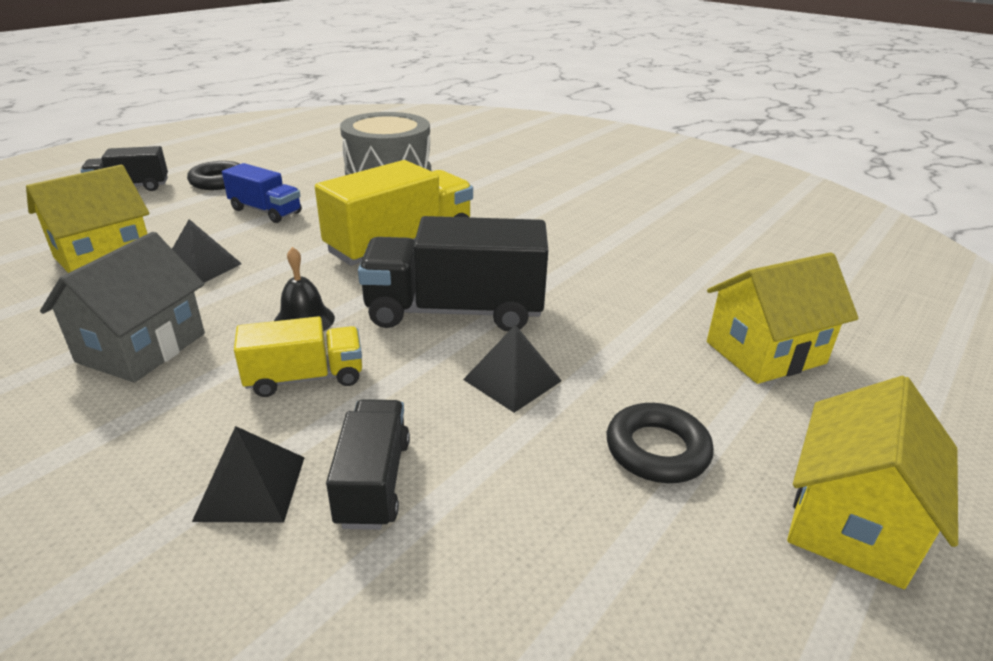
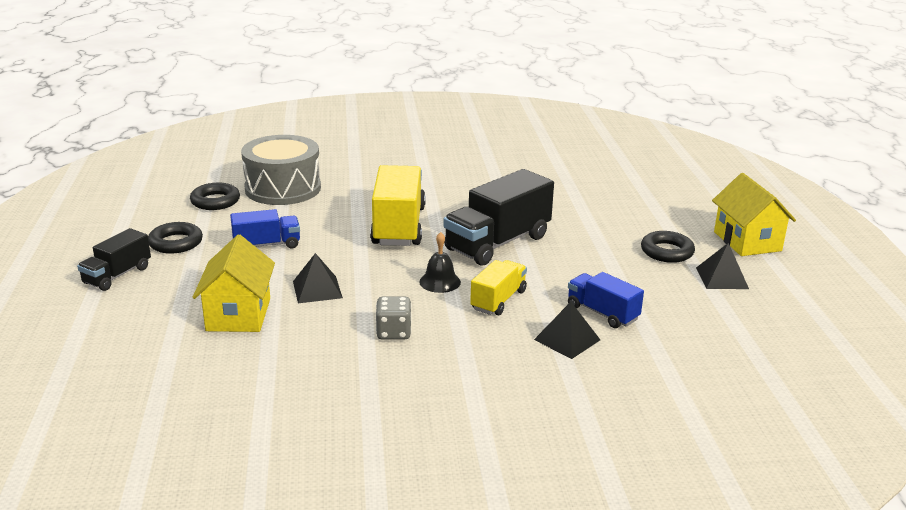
camera: 45 degrees left, 5 degrees down
(142, 348) = (393, 332): grey house -> grey dice
(319, 163) = (215, 201): none -> black ring
(373, 482) = (602, 313): black truck -> blue truck
(512, 380) = (578, 256): black pyramid -> black pyramid (722, 278)
(765, 353) = (643, 199): yellow house -> none

